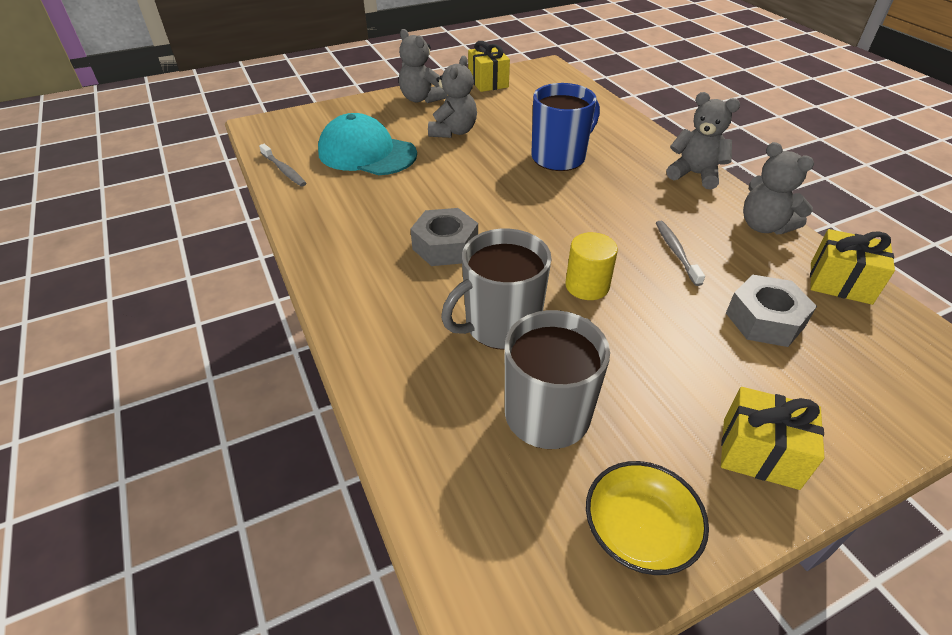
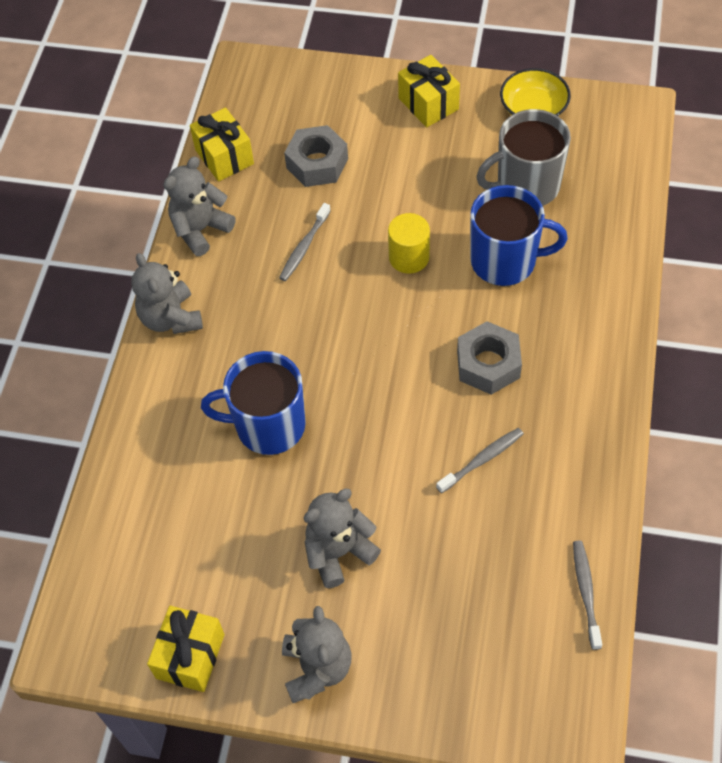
camera: 140 degrees left, 15 degrees up
(367, 153) = (471, 569): turquoise cap -> none
(402, 196) = (482, 460): none -> grey toothbrush
(500, 325) = (505, 261): grey mug -> blue mug
(764, 226) = (200, 229): grey teddy bear -> grey teddy bear turned 135 degrees counterclockwise

